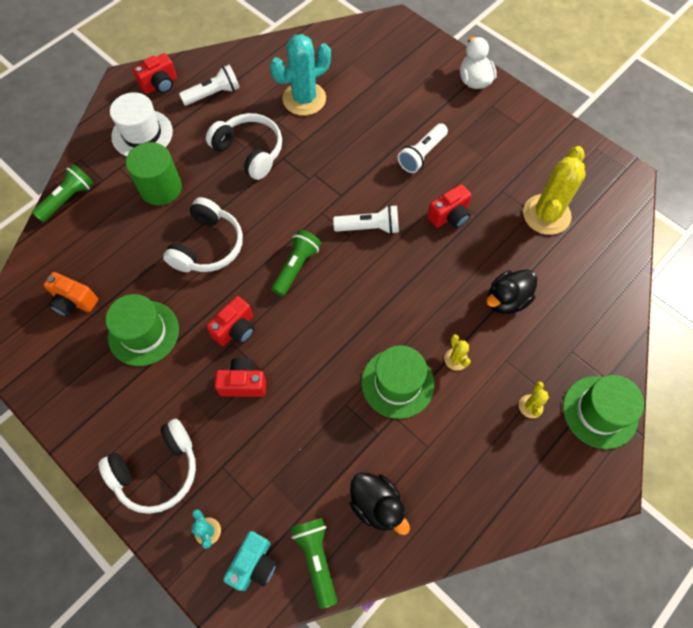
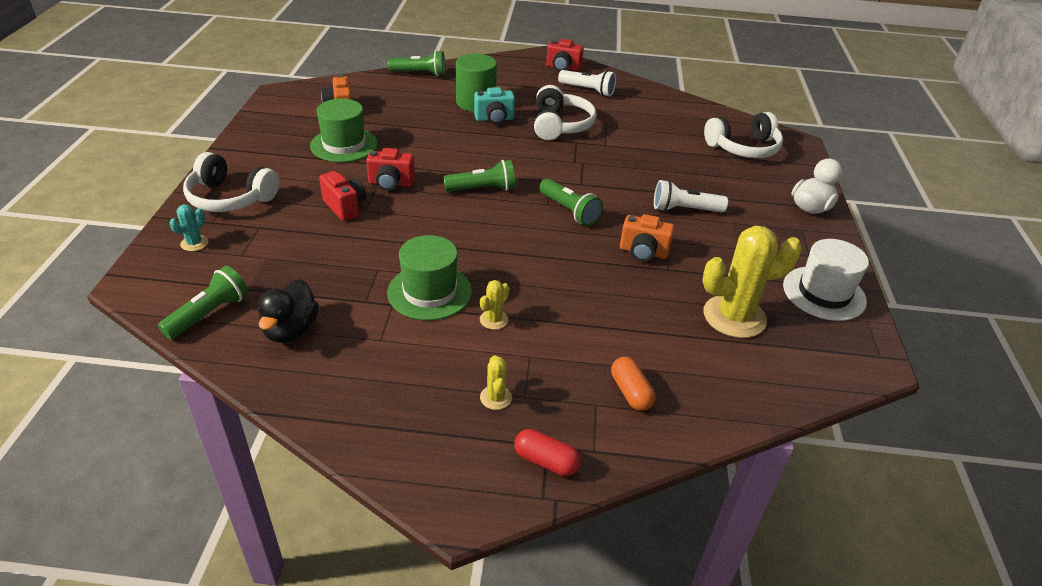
camera: 50 degrees right, 25 degrees down
(142, 134) = (511, 78): white hat -> white hat (824, 293)
(208, 246) = (451, 141): white headphones -> white headphones (743, 148)
(254, 564) = (180, 280): turquoise camera -> turquoise camera (494, 119)
(304, 99) = (646, 129): turquoise cactus -> none
(369, 227) = (569, 211): white flashlight -> green flashlight
(449, 216) = (643, 252): red camera -> orange camera
(506, 300) = (599, 328): black duck -> none
(530, 406) = (495, 398): yellow cactus -> yellow cactus turned 75 degrees counterclockwise
(573, 324) = (631, 392): none -> orange capsule
(600, 412) = (546, 461): green hat -> red capsule

